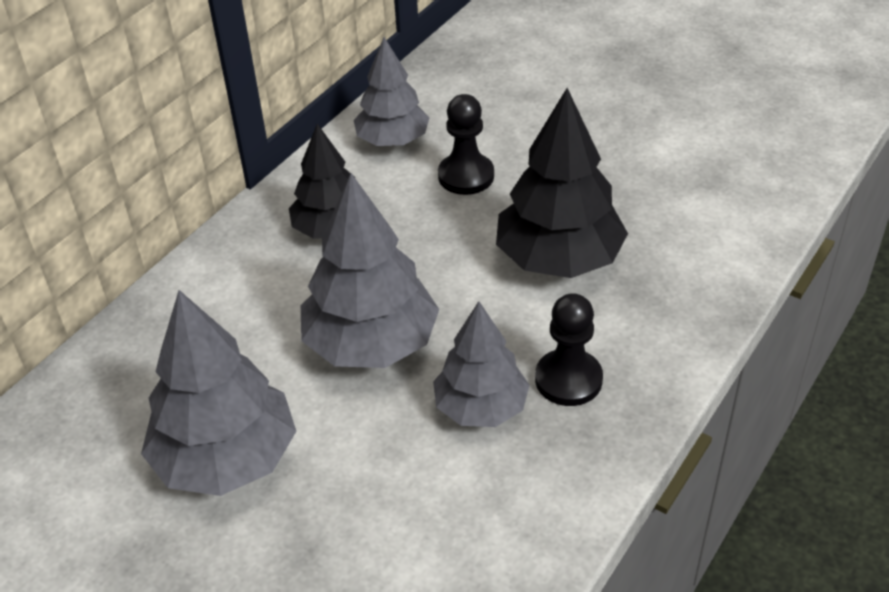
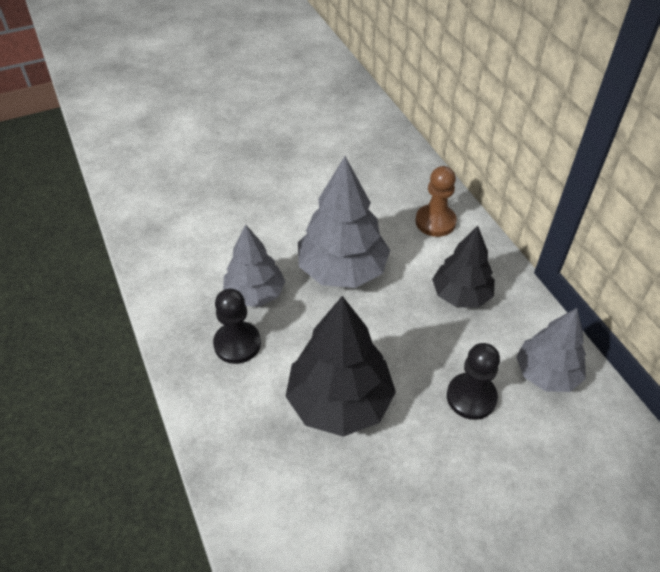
camera: 120 degrees right, 5 degrees up
(215, 296) = (435, 222): none -> brown pawn
(226, 459) = (311, 188): grey tree -> none

